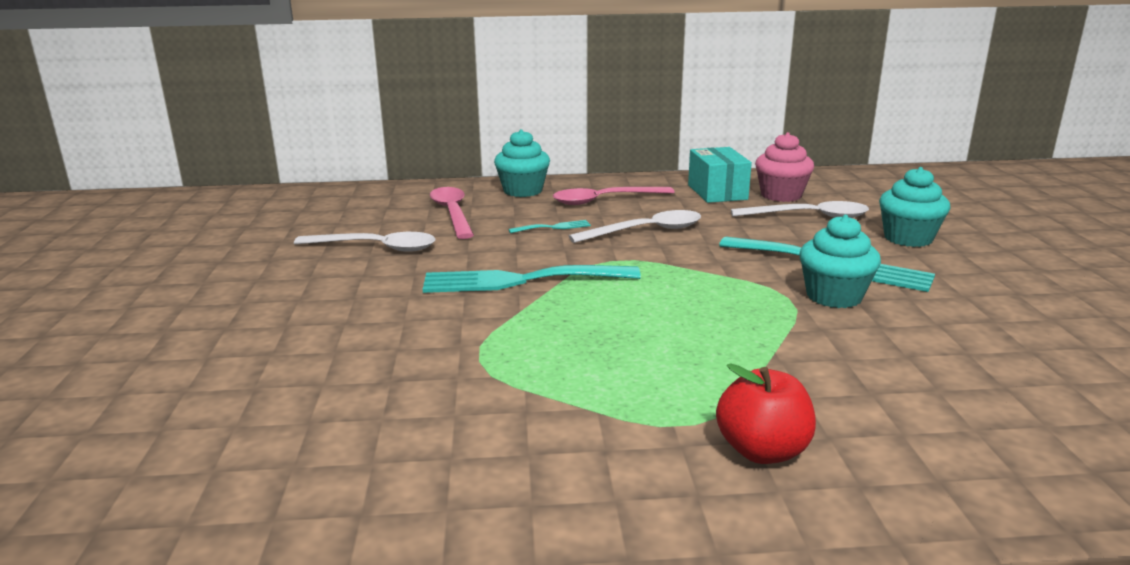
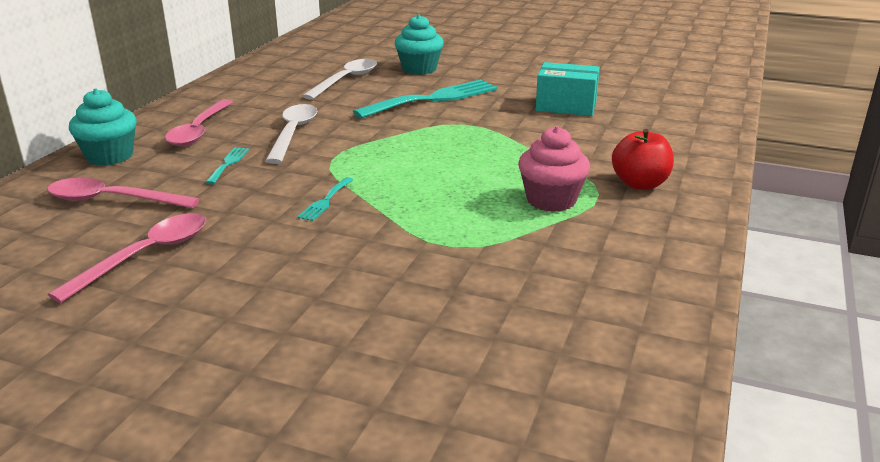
camera: 65 degrees left, 5 degrees up
(375, 248) = (146, 256): white spoon -> pink spoon
(520, 280) = (325, 201): turquoise fork -> turquoise fork, size x0.44
(717, 192) = (252, 90): turquoise box -> turquoise box (566, 106)
(781, 195) = (294, 75): pink cupcake -> pink cupcake (551, 200)
(834, 296) = (477, 112): turquoise cupcake -> none

